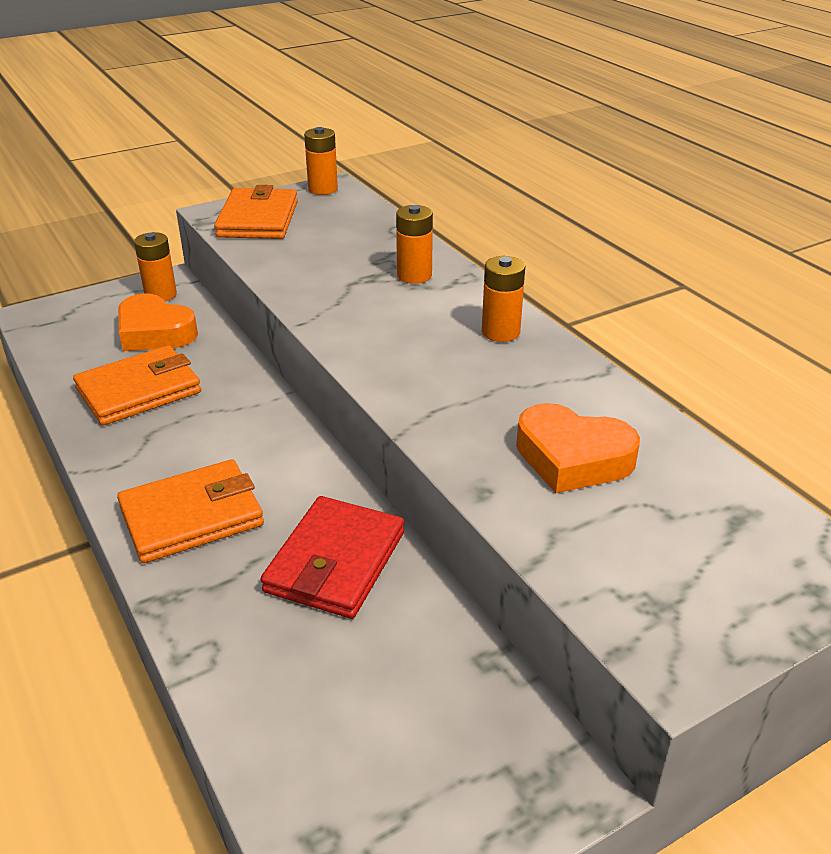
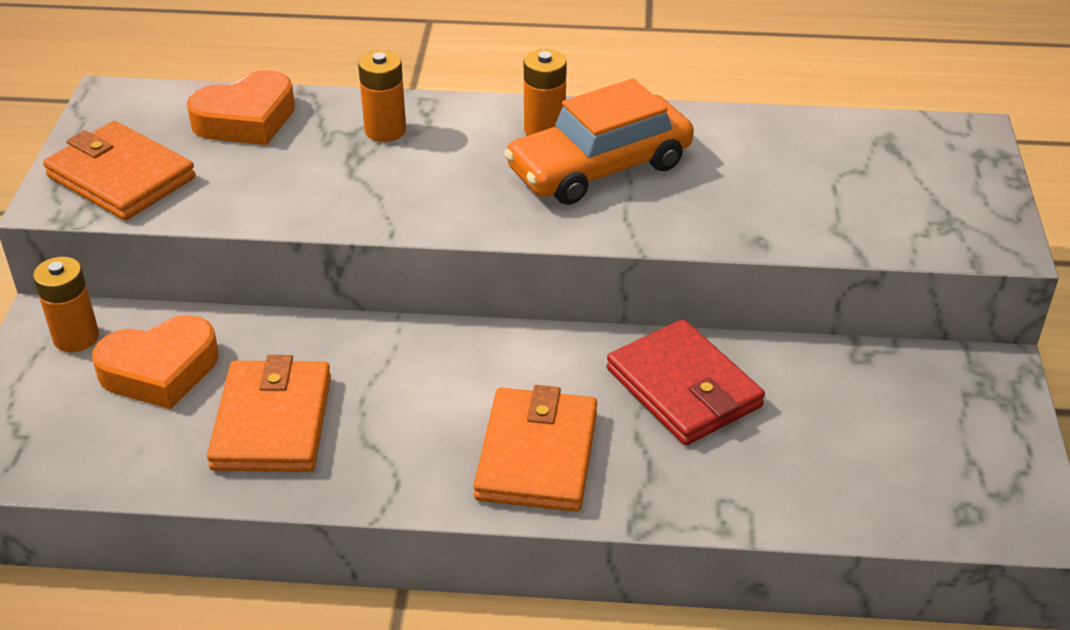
camera: 55 degrees left, 5 degrees up
(323, 189) = (109, 106): orange battery -> none
(484, 373) = (599, 167): none -> orange car
(572, 458) = (758, 179): orange heart -> orange heart (246, 119)

